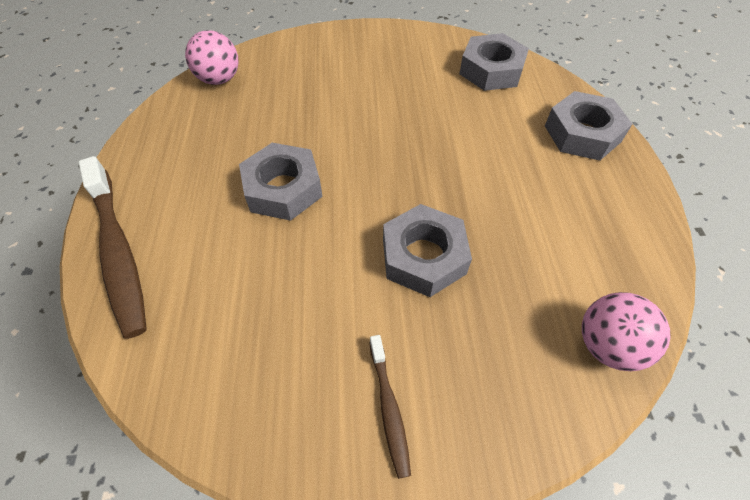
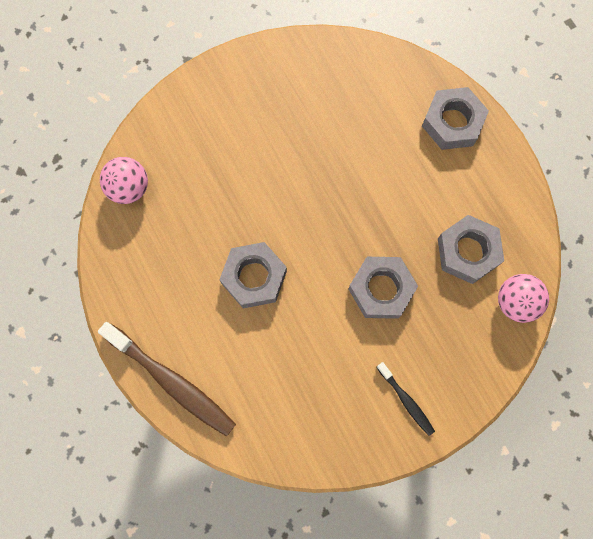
camera: 25 degrees left, 20 degrees up
(389, 408) = (406, 401): brown toothbrush -> black toothbrush
(491, 70) = (357, 76): grey nut -> grey nut (468, 252)

